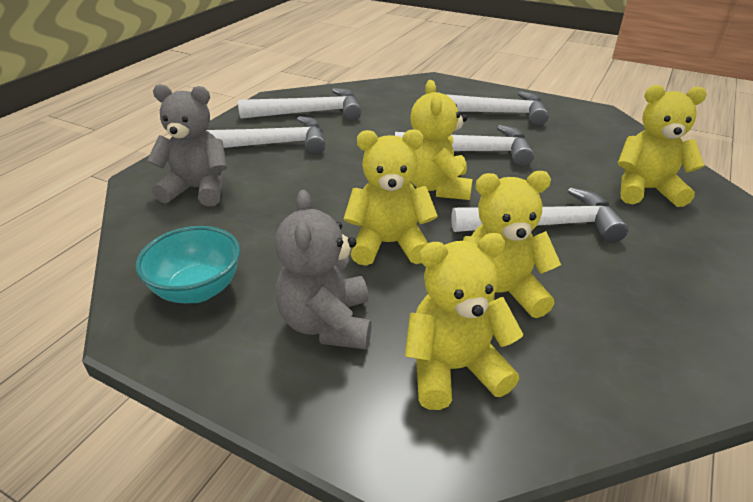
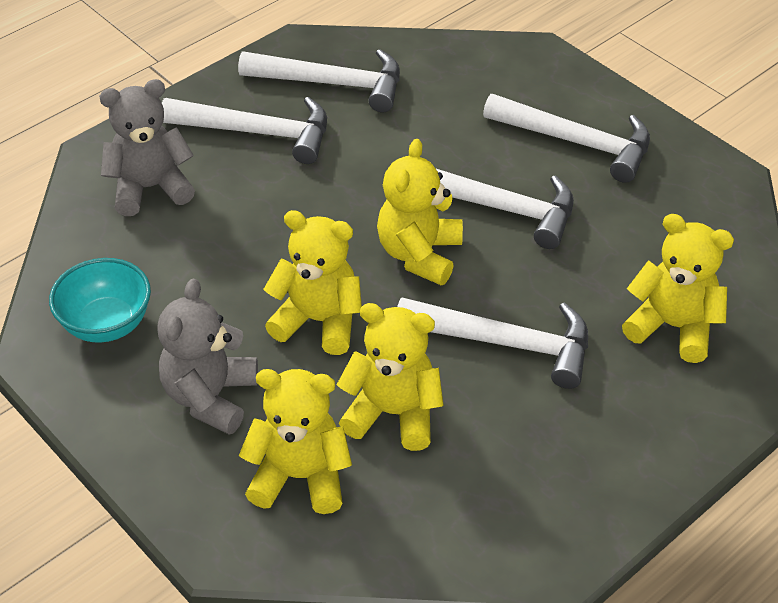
camera: 20 degrees right, 10 degrees up
(198, 189) = (150, 188): grey teddy bear -> grey teddy bear turned 45 degrees counterclockwise

